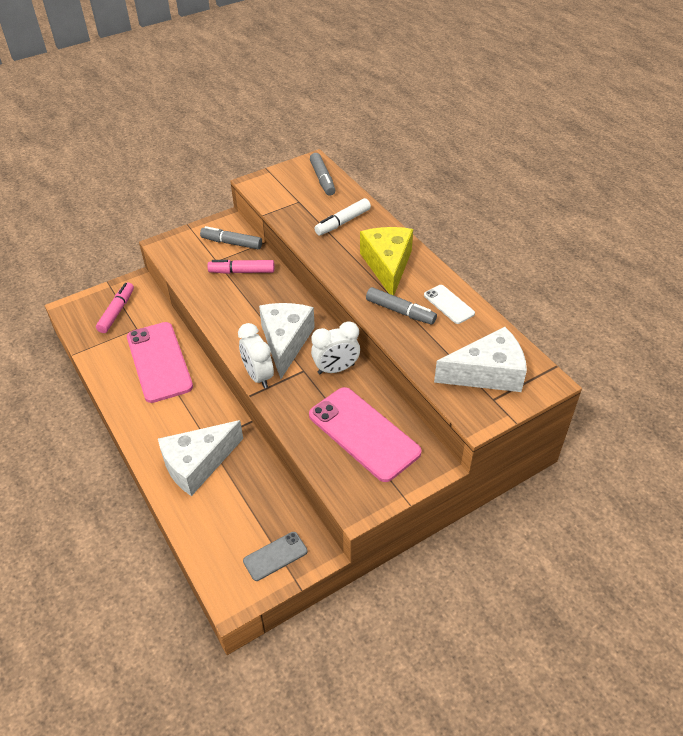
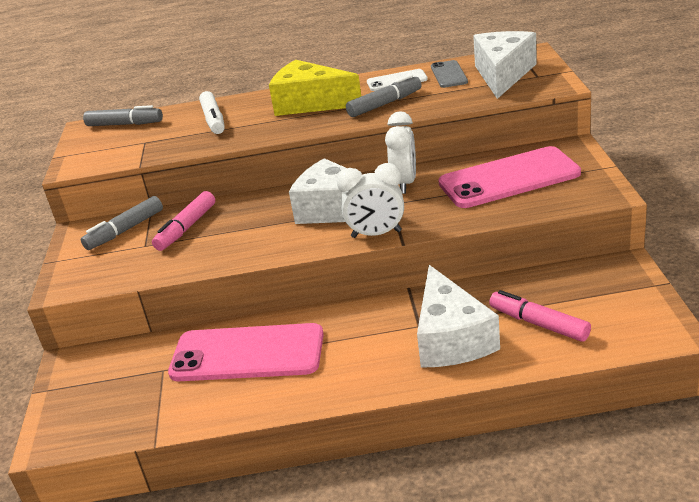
camera: 60 degrees left, 15 degrees down
(117, 312) = (110, 387): pink marker -> pink marker (538, 324)
(275, 556) = (618, 294): grey phone -> grey phone (449, 74)

